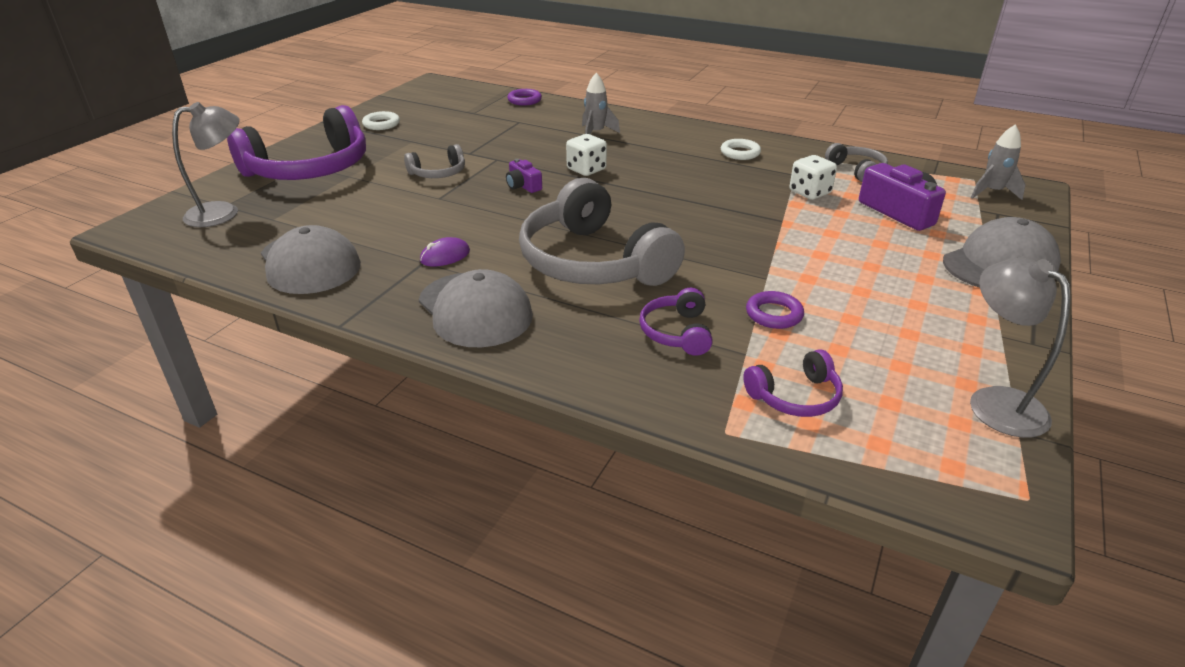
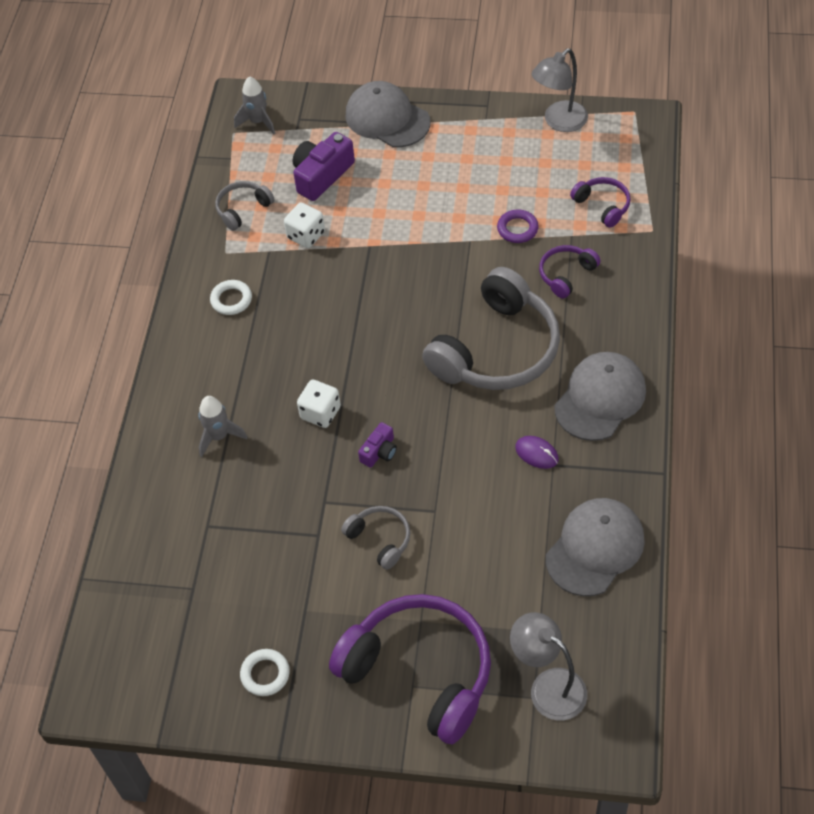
camera: 105 degrees left, 20 degrees up
(524, 100) = (130, 550): purple ring -> none
(677, 332) = (566, 274): purple headphones -> purple headphones turned 150 degrees clockwise

